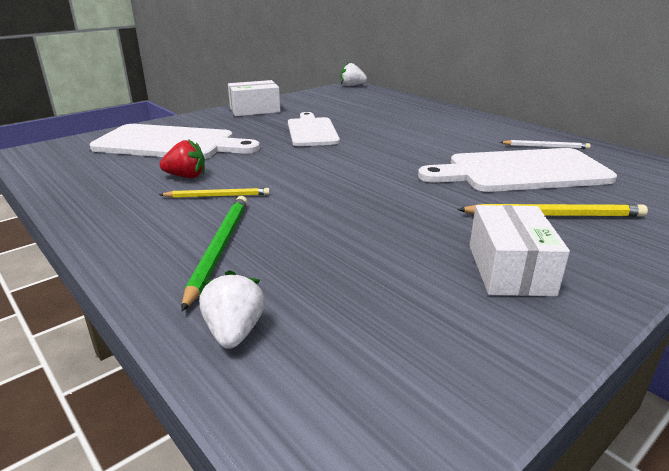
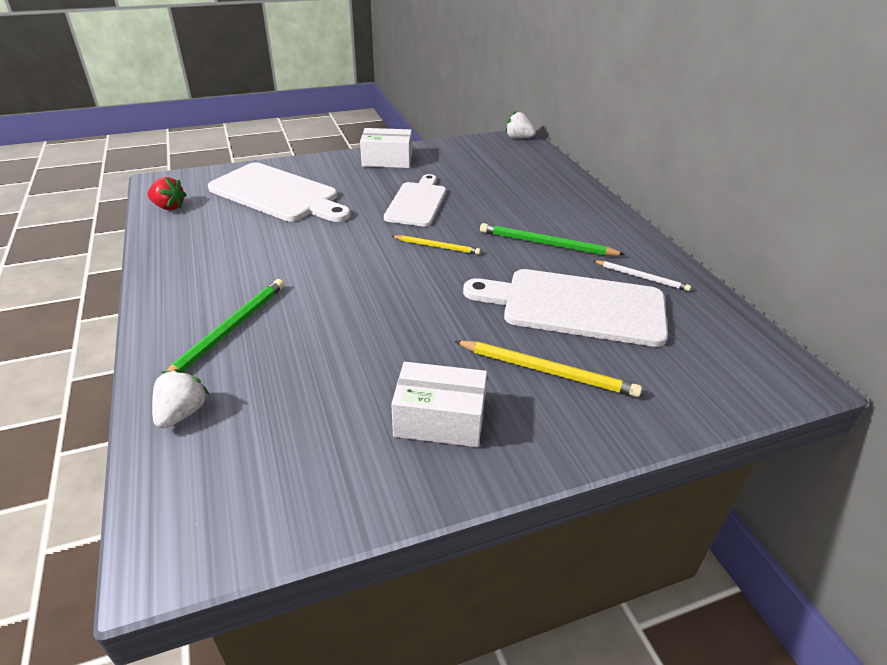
camera: 20 degrees right, 10 degrees up
(186, 176) = (261, 240): red strawberry -> red strawberry (169, 207)
(217, 196) = (269, 270): yellow pencil -> yellow pencil (436, 246)
(450, 139) = (547, 244): none -> green pencil
(510, 269) = (439, 419): white box -> white box turned 75 degrees clockwise

